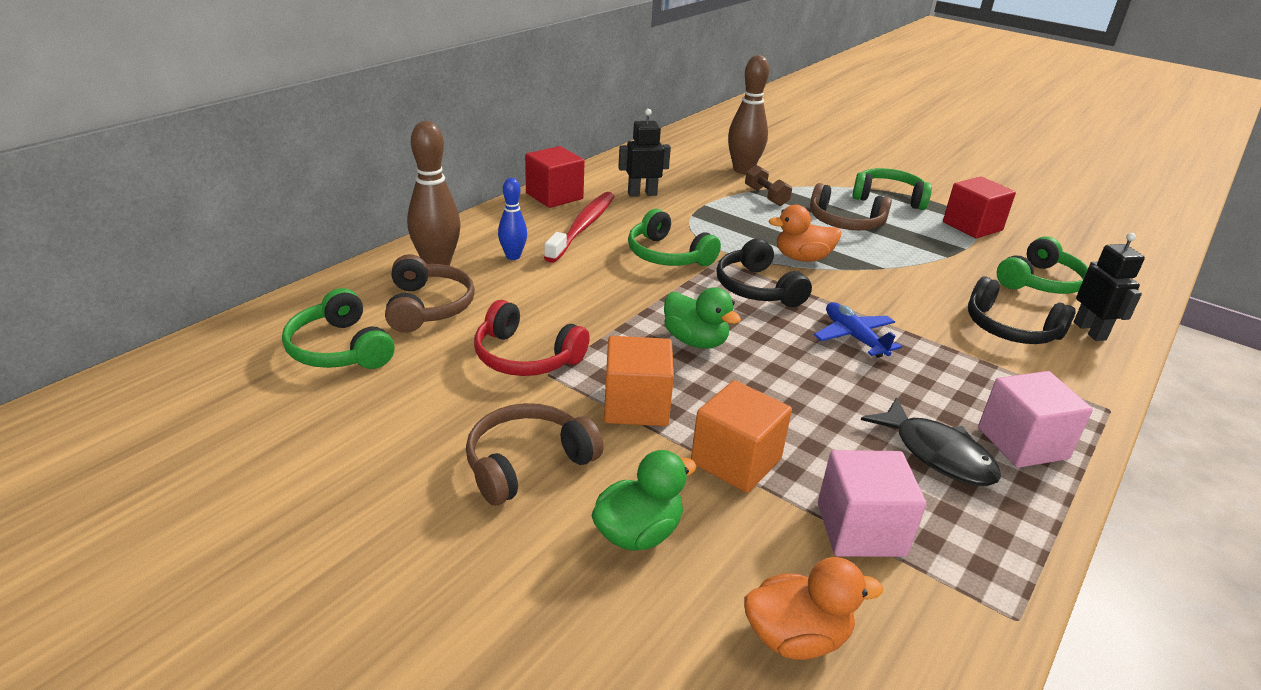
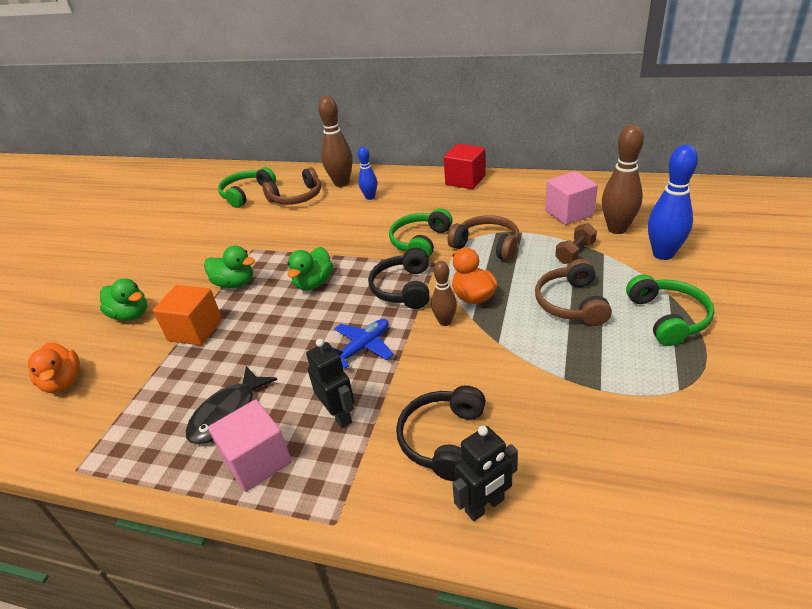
camera: 75 degrees right, 5 degrees up
(525, 357) = (265, 238): red headphones -> none
(527, 463) = (175, 269): brown headphones -> brown headphones (487, 245)
(583, 227) = (431, 203): red toothbrush -> none
(636, 405) = (235, 283): orange cube -> green duck
(642, 194) = (508, 205): black robot -> black robot (339, 415)
(757, 288) = (403, 288): black headphones -> black headphones turned 45 degrees counterclockwise
(799, 170) = (663, 254): none -> blue bowling pin
(835, 282) = (445, 322): none -> brown bowling pin
(861, 529) = (145, 390): pink cube -> pink cube (569, 213)
(972, 226) = (668, 388): red cube -> none
(1040, 282) = (572, 457): green headphones -> none

